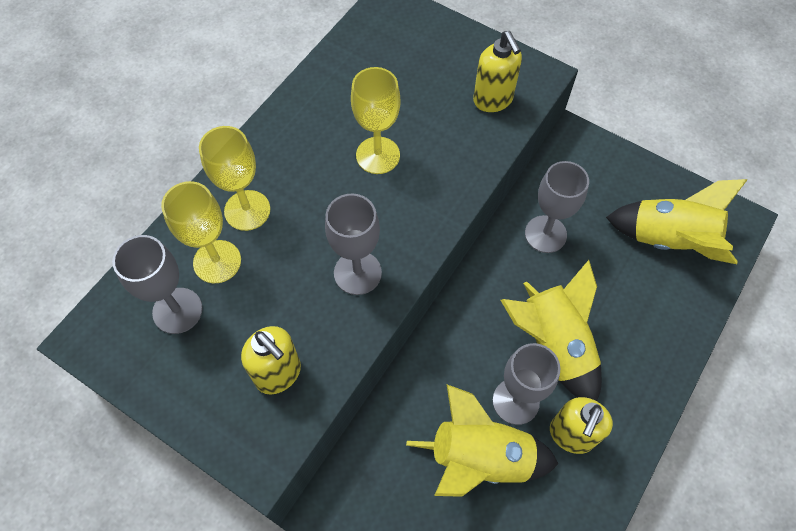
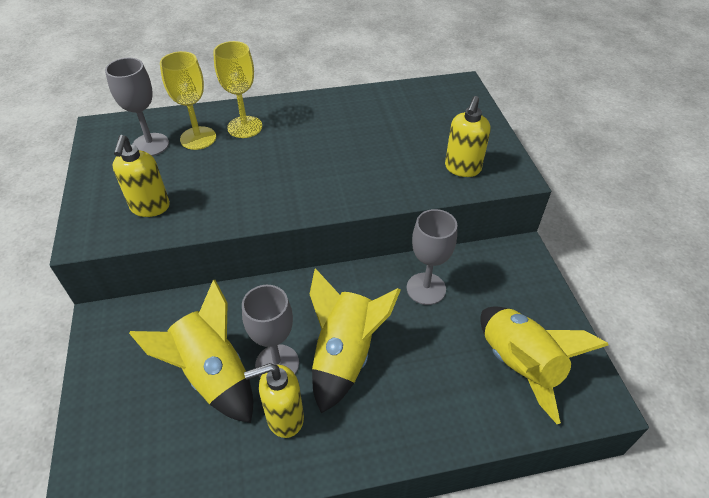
camera: 45 degrees right, 15 degrees down
(357, 273) = (256, 194): grey goblet -> none
(378, 155) = (349, 149): yellow goblet -> none

